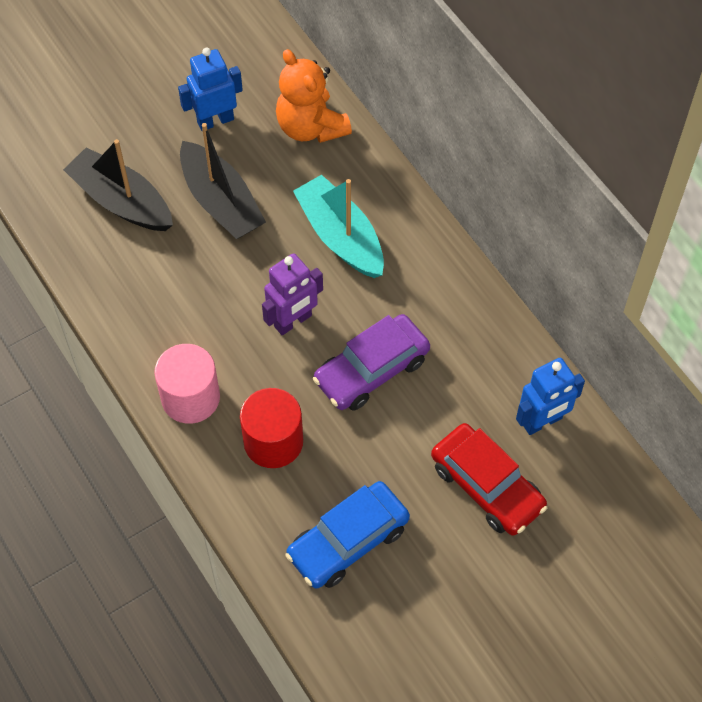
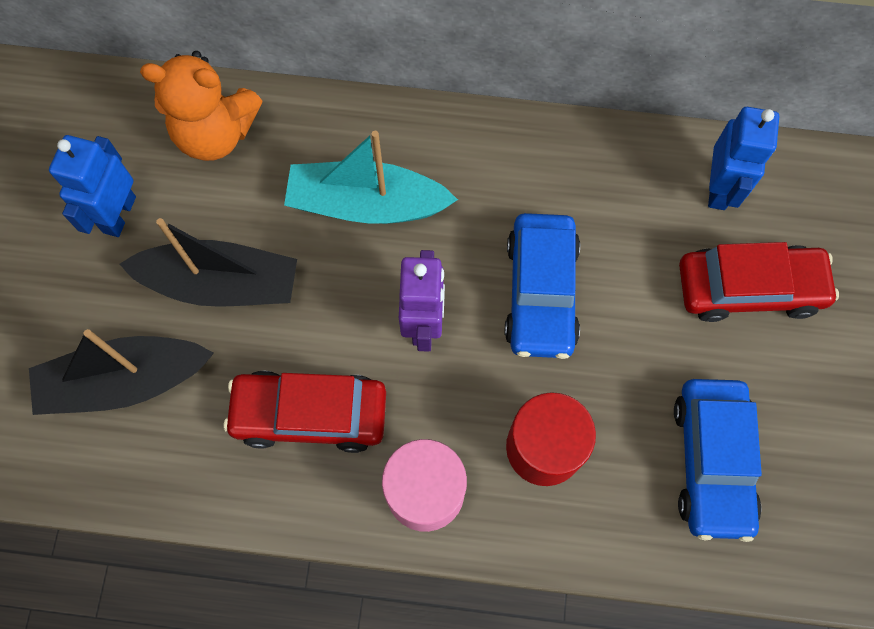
camera: 50 degrees left, 10 degrees up
(184, 305) = (310, 414): none -> red car
(371, 370) = (541, 292): purple car -> blue car

